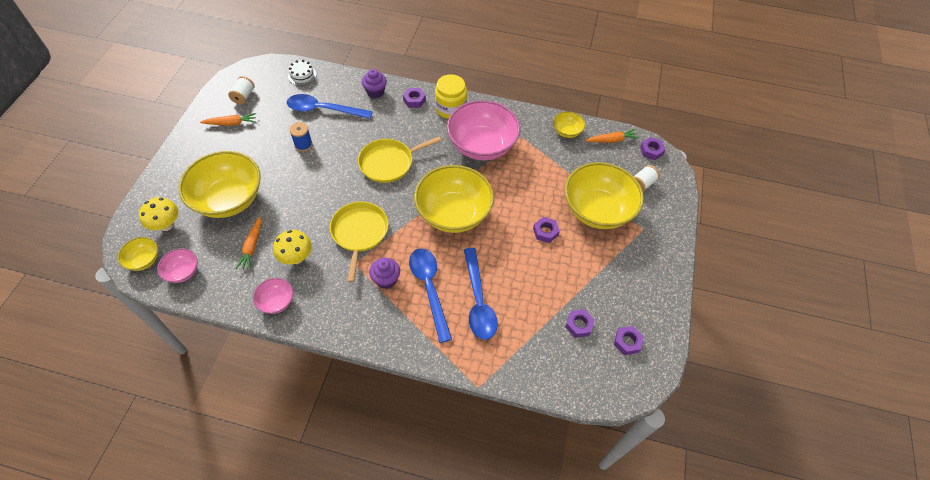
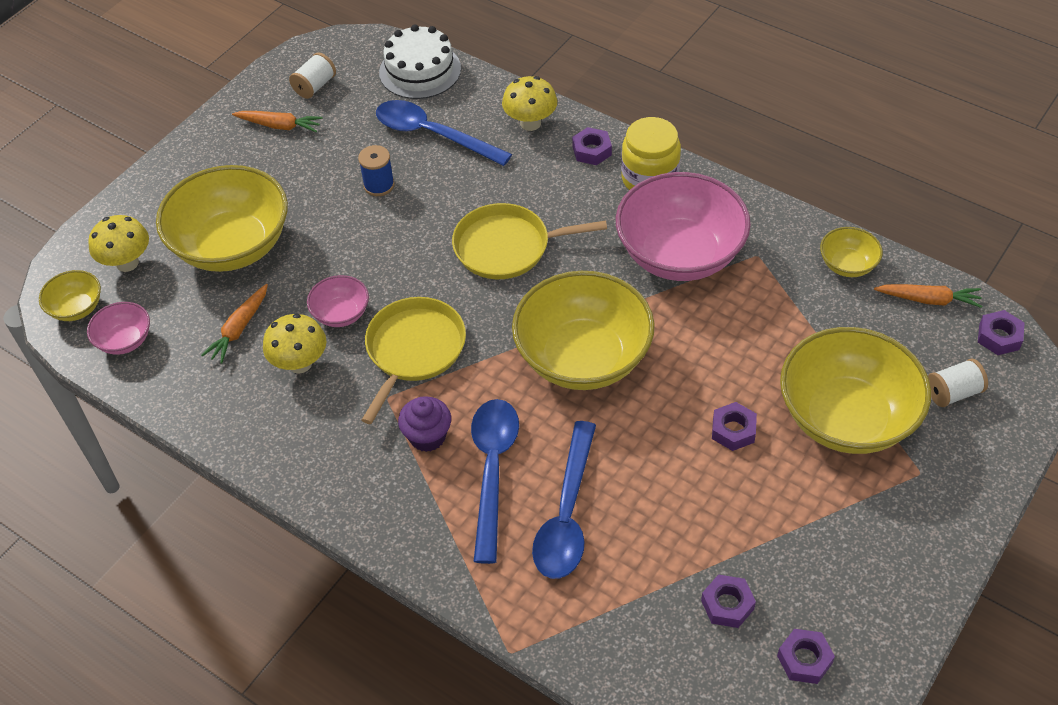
camera: 25 degrees right, 5 degrees down
(276, 301) = (244, 424): pink bowl -> pink bowl (341, 314)
(302, 75) = (420, 70): white cake -> white cake, size x1.68
(375, 92) = (530, 123): purple cupcake -> yellow mushroom

